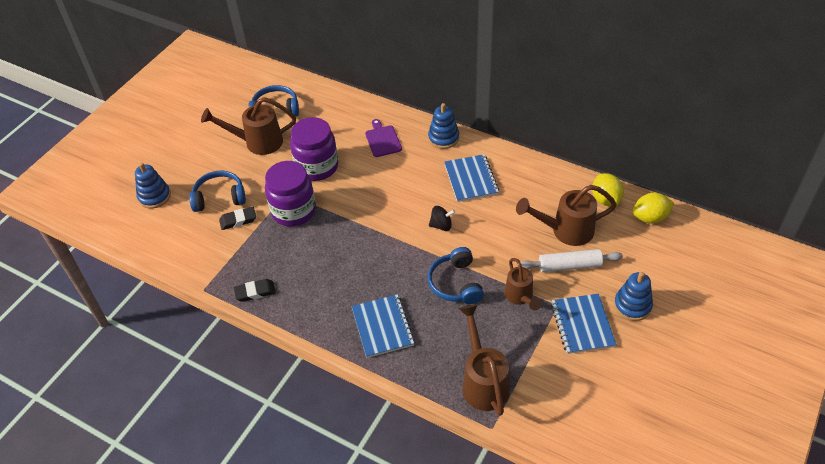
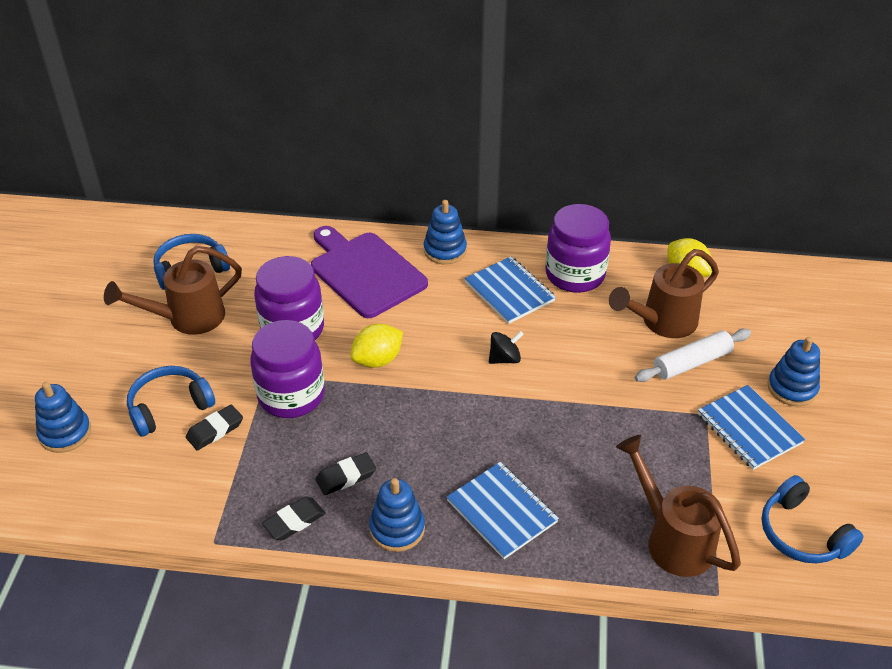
camera: 25 degrees left, 5 degrees down
(299, 274) = (346, 477): none -> black eraser
(312, 317) = (397, 529): none -> blue stacking toy
(383, 140) = (365, 272): purple cutting board -> purple cutting board, size x1.91
(456, 283) = (565, 426): blue headphones -> blue headphones (802, 533)
(520, 297) = (655, 418): brown watering can -> none
(523, 179) = (575, 275): none -> purple jar
(650, 218) = (749, 280): yellow lemon -> yellow lemon (377, 360)

